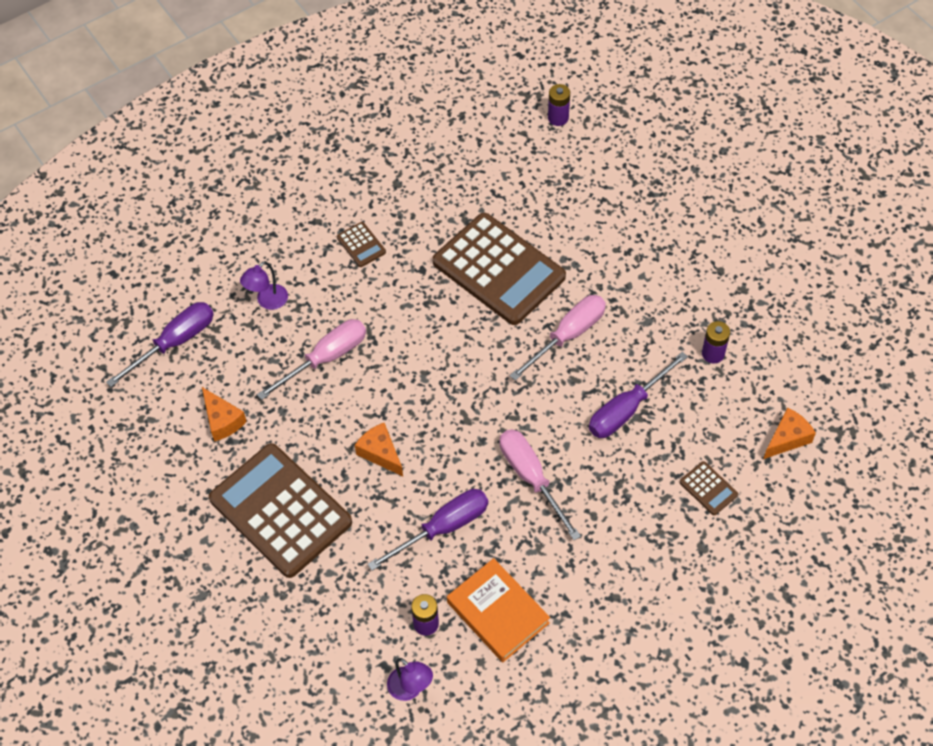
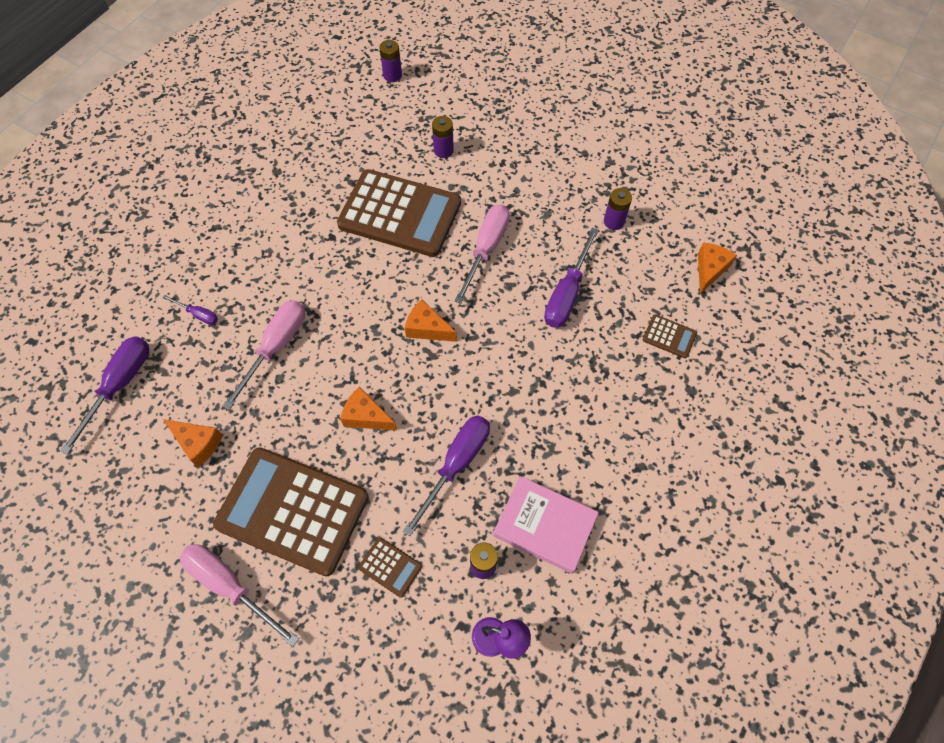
camera: 25 degrees left, 5 degrees up
(267, 301) = (198, 314): purple lamp -> purple screwdriver
(361, 245) = (266, 234): brown calculator -> brown calculator (390, 567)
(473, 393) = (427, 328): none -> orange cheese
(498, 612) = (544, 526): orange book -> pink book
(531, 478) = (514, 386): pink screwdriver -> pink screwdriver (230, 586)
(573, 218) = (443, 150): none -> purple battery

